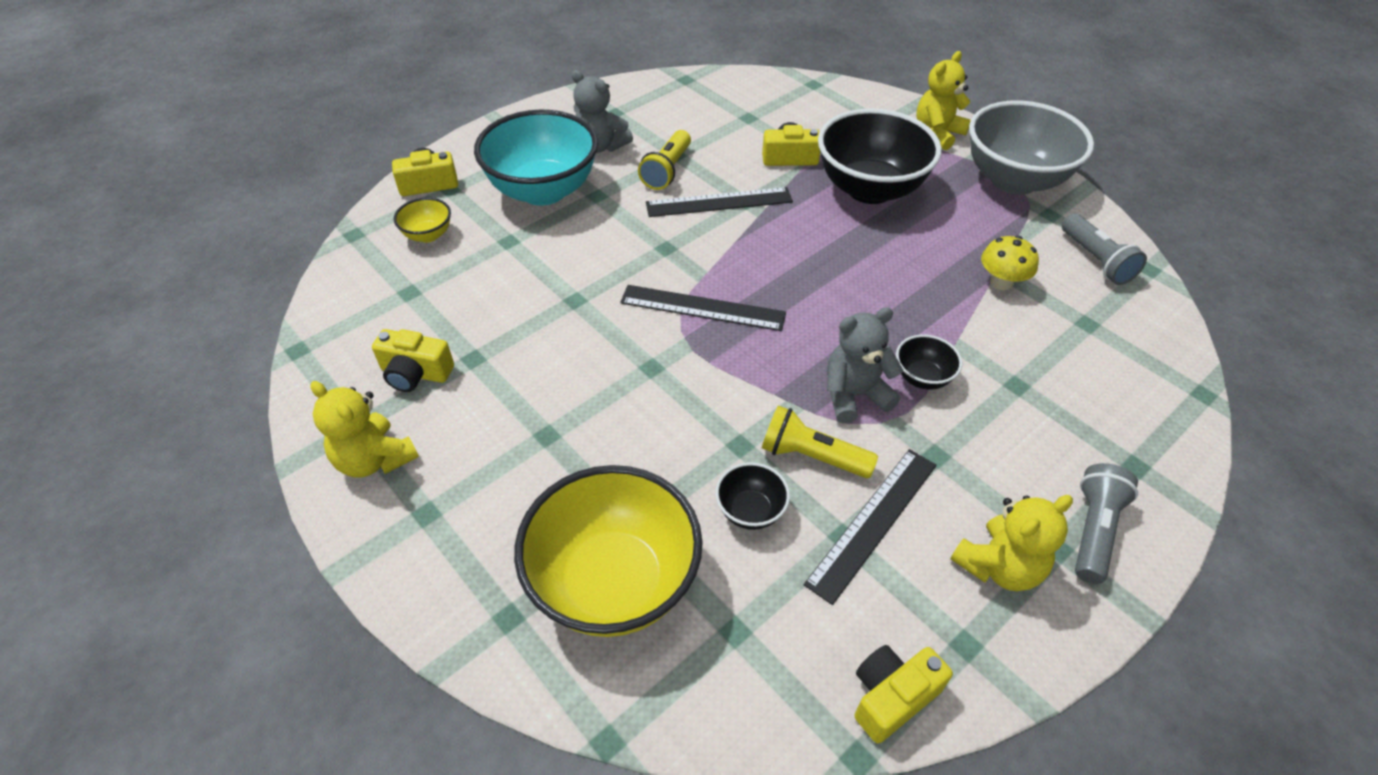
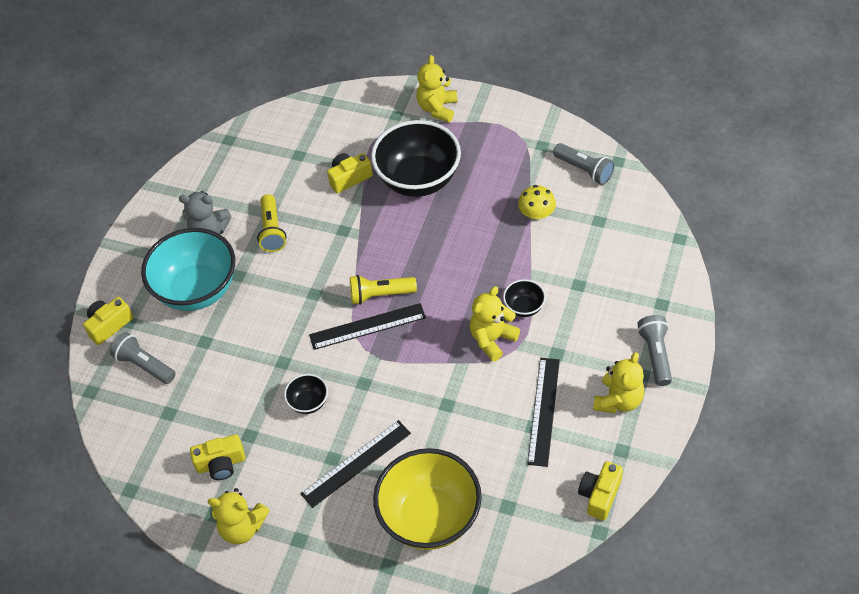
camera: 25 degrees left, 5 degrees up
(428, 235) = (144, 365): yellow bowl -> grey flashlight
(719, 202) = (325, 240): black ruler -> black ruler (356, 463)
(750, 511) = (476, 440): black bowl -> black bowl (308, 402)
(812, 456) = (490, 390): yellow flashlight -> yellow flashlight (380, 295)
(854, 395) = (492, 339): grey teddy bear -> yellow teddy bear
(1014, 180) = (506, 127): grey bowl -> none

